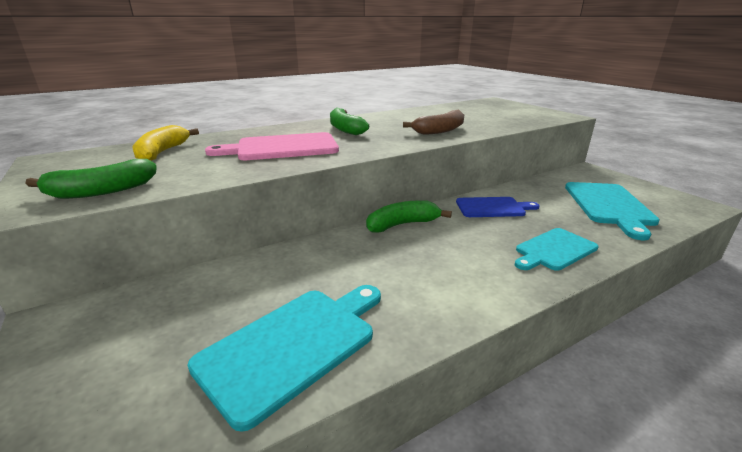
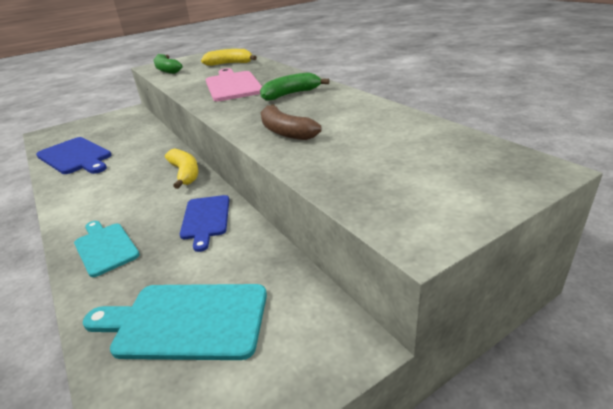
camera: 90 degrees right, 5 degrees up
(293, 345) = (76, 156): turquoise cutting board -> blue cutting board
(402, 224) = (185, 173): green banana -> yellow banana

